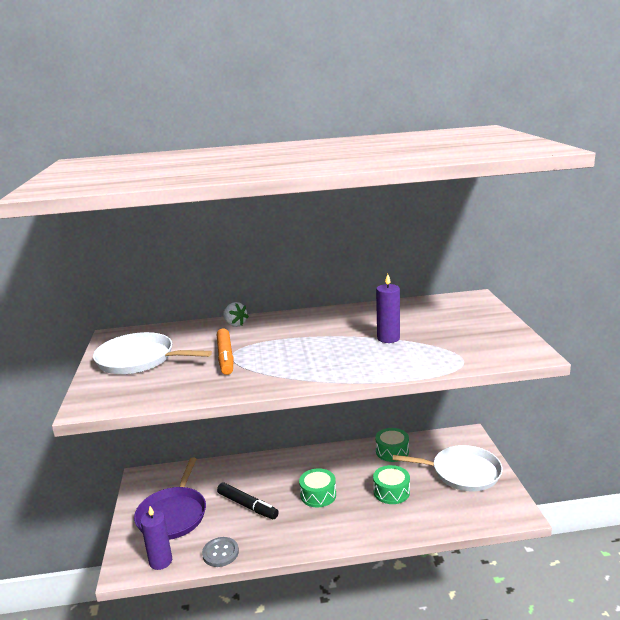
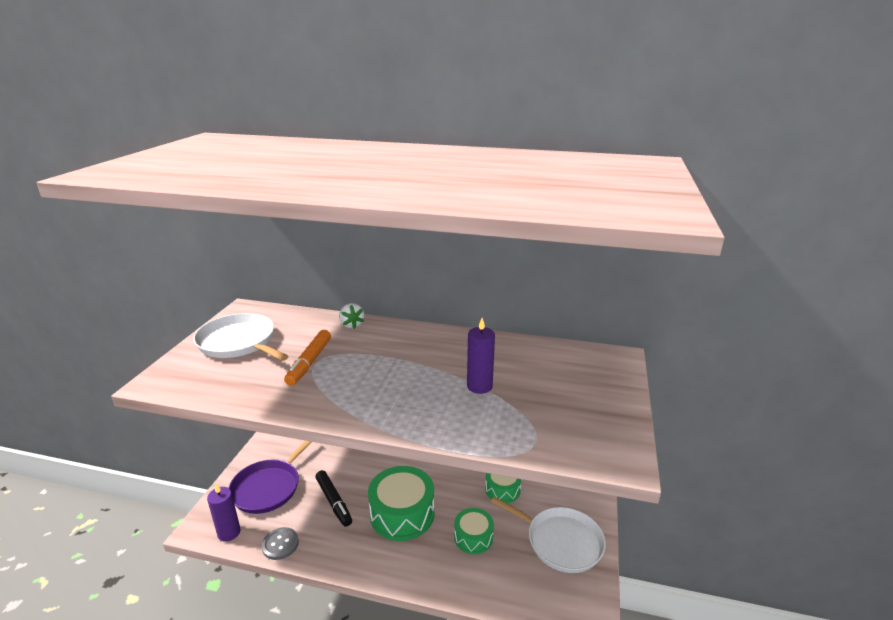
camera: 20 degrees right, 5 degrees up
(318, 495) = (402, 514): green drum -> green drum, size x1.73

